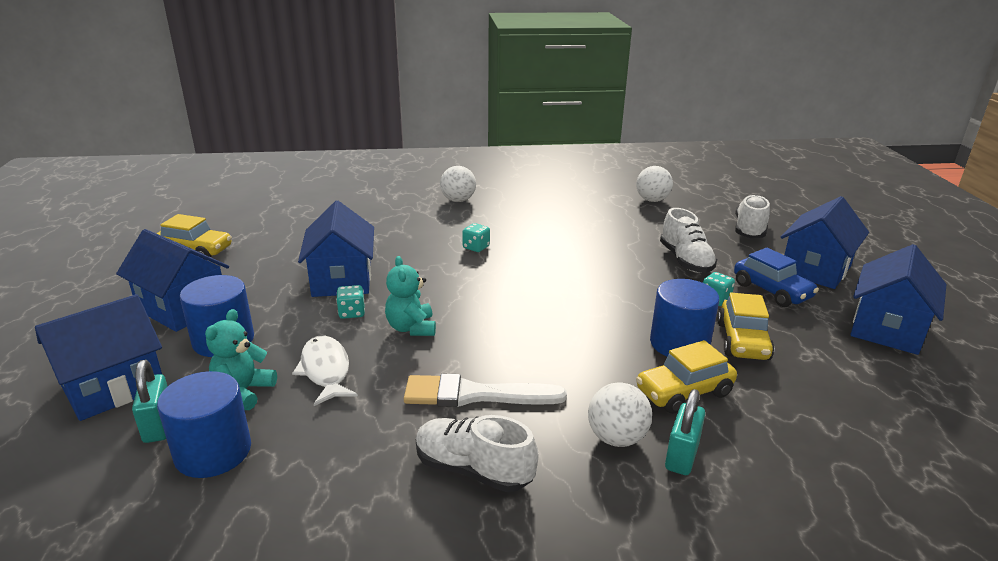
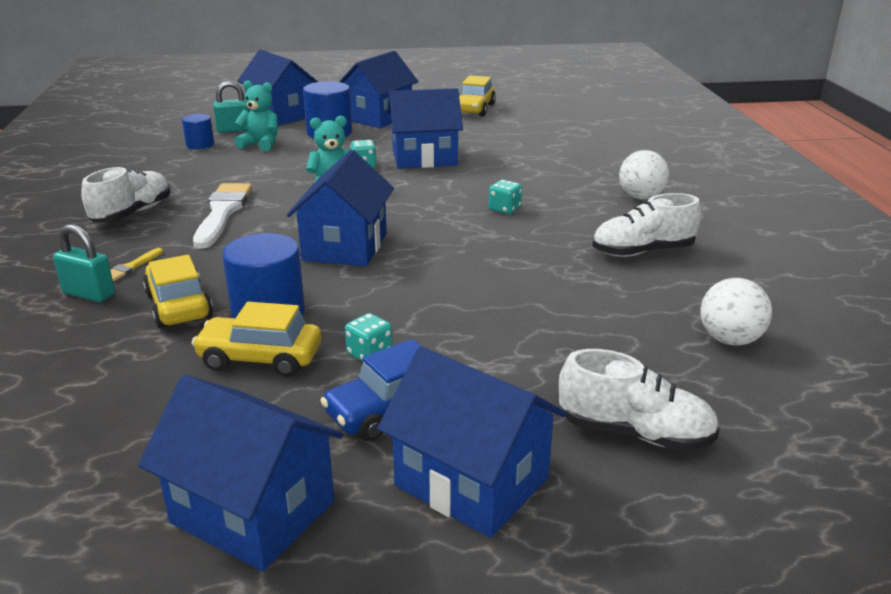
camera: 90 degrees right, 0 degrees up
(213, 452) = (200, 145): blue cylinder -> blue cylinder, size x0.58
(325, 370) = (278, 163): white fish -> none
(553, 315) = (345, 247): none -> blue house
(616, 438) = (132, 267): white ball -> yellow brush
(685, 260) = (489, 345): white shoe -> white shoe (642, 252)

